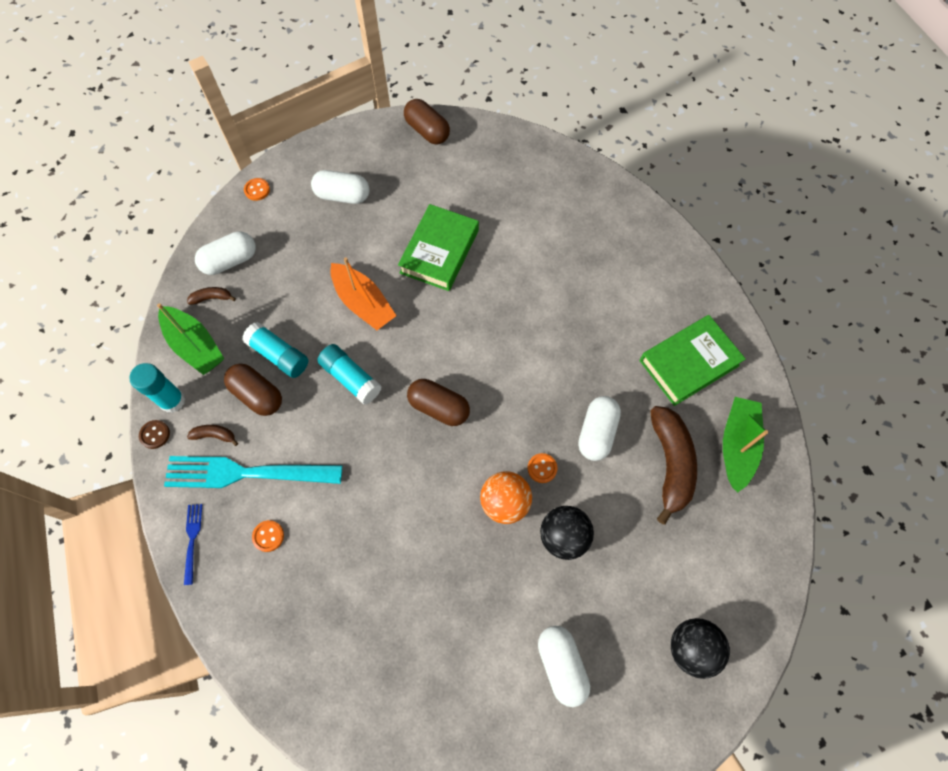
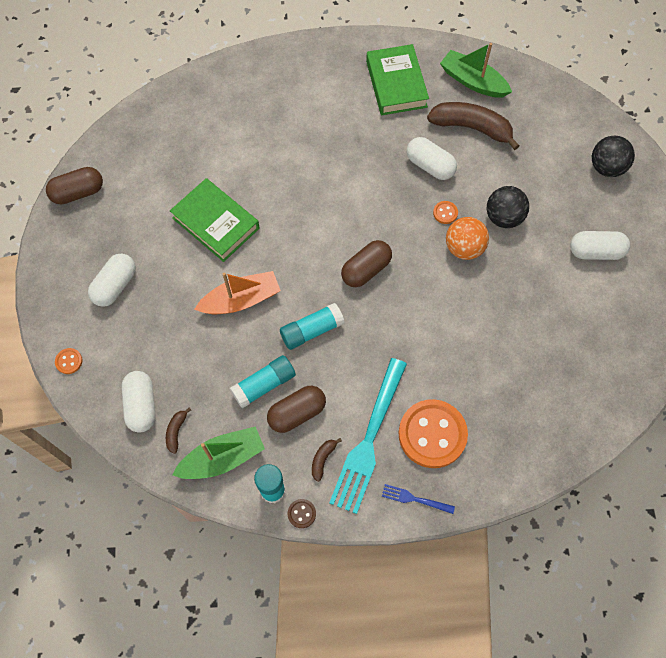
camera: 70 degrees left, 0 degrees up
(268, 536) = (432, 434): orange button -> orange button, size x2.48

